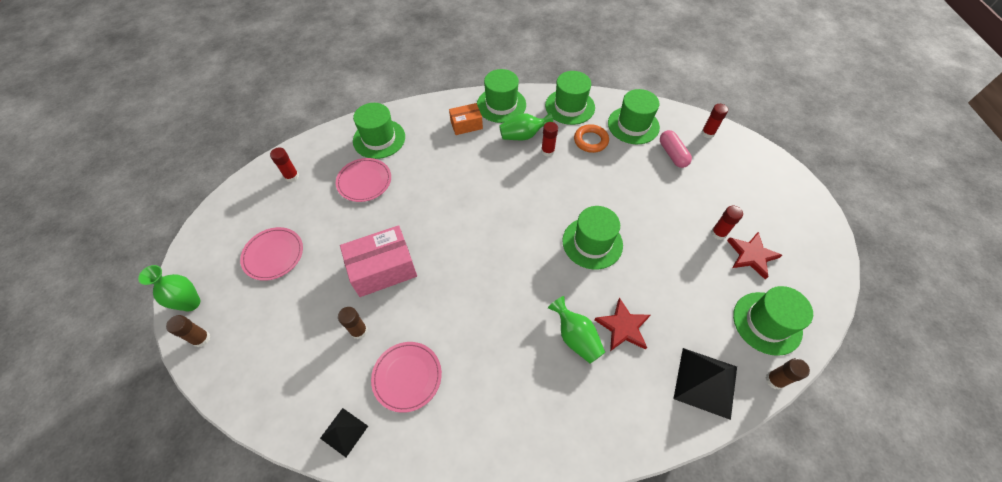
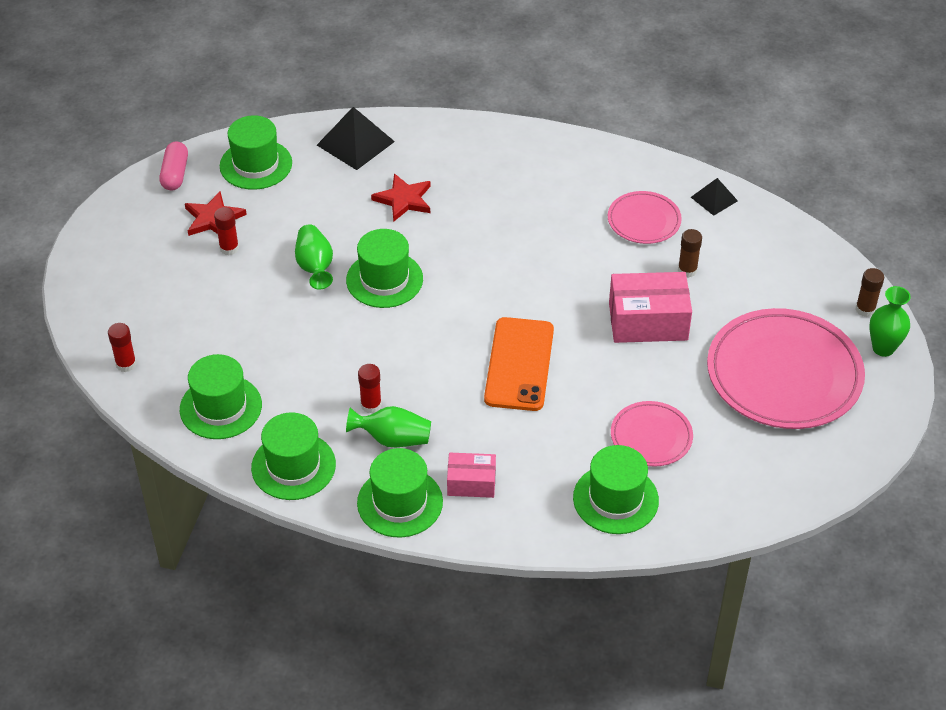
camera: 160 degrees left, 10 degrees down
(273, 255) = (784, 374): pink plate -> pink plate, size x1.95
(292, 176) = (757, 475): red glue stick -> none
(466, 125) = (471, 483): orange box -> pink box
(466, 205) = (519, 364): none -> orange phone
(575, 337) = (458, 205): green vase -> green vase (315, 266)
(590, 141) = (299, 402): orange ring -> none
(672, 154) = (201, 350): pink capsule -> pink capsule (175, 174)
(774, 380) = (290, 128): brown glue stick -> none

